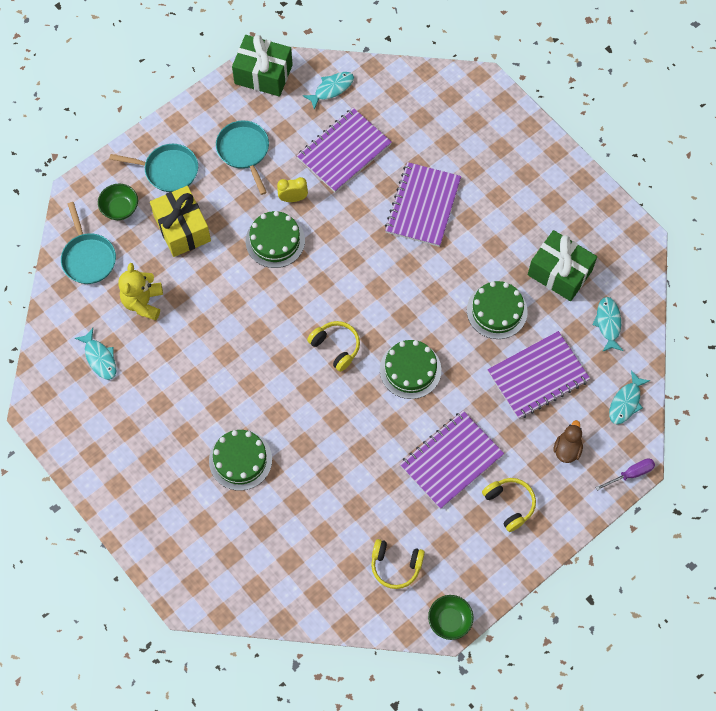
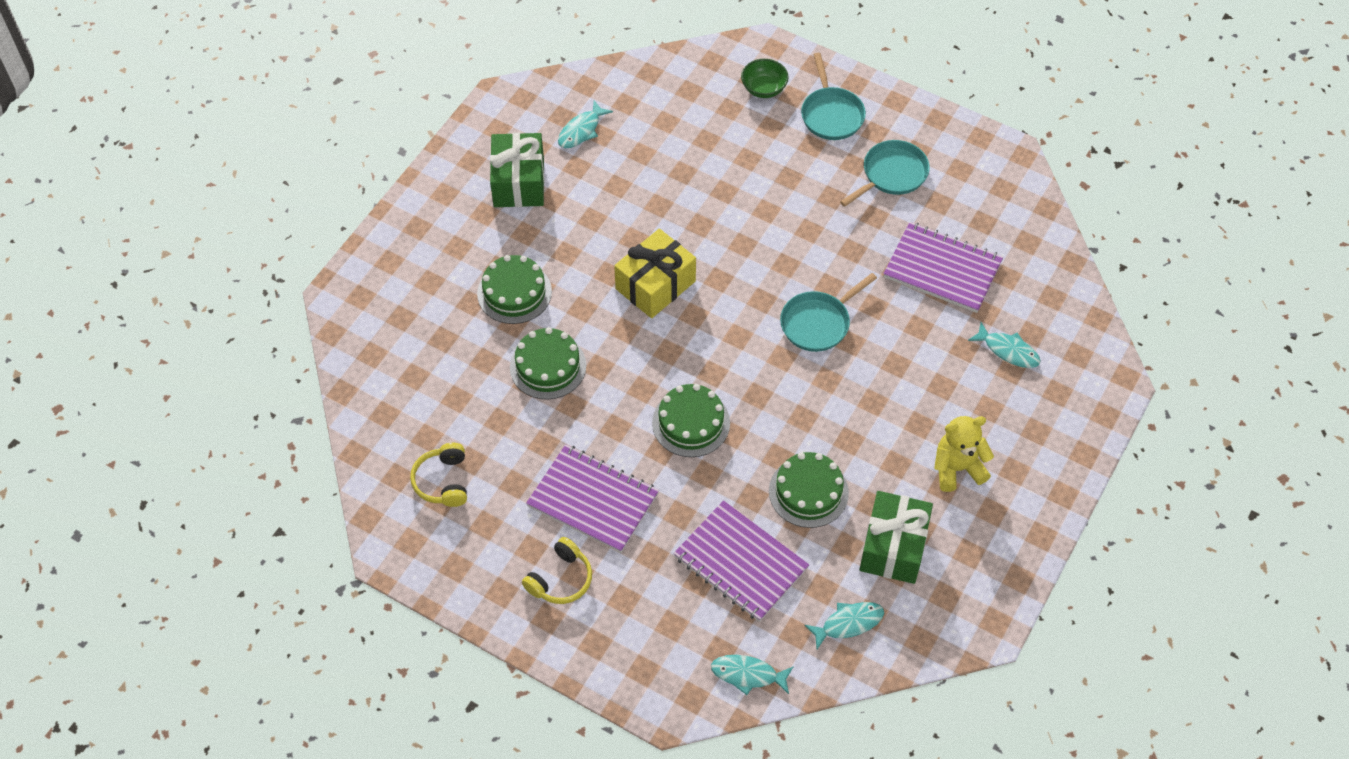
camera: 70 degrees right, 10 degrees down
(88, 258) = (692, 82): turquoise pan -> turquoise pan (818, 323)
(143, 302) = (662, 146): yellow teddy bear -> yellow teddy bear (957, 468)
(182, 228) = (766, 150): yellow gift -> yellow gift (655, 285)
(263, 74) = (1000, 160): green gift -> green gift (518, 182)
(275, 241) = (793, 239): green cake -> green cake (548, 366)
(293, 198) = (855, 239): yellow clock -> none
(331, 89) = (1019, 231): turquoise fish -> turquoise fish (1008, 350)
(336, 347) = (687, 340): yellow headphones -> none
(423, 206) = (912, 371): purple notebook -> none
(449, 620) = (395, 557): green bowl -> none
(567, 449) = (657, 623): brown duck -> none
(631, 474) = (652, 707): purple screwdriver -> none

